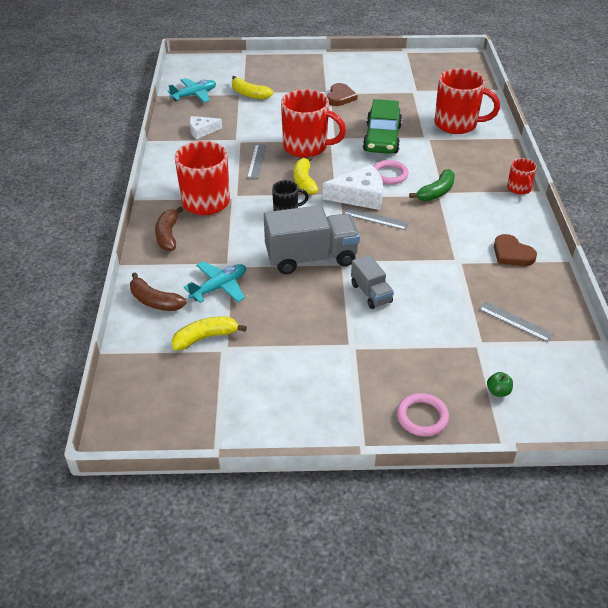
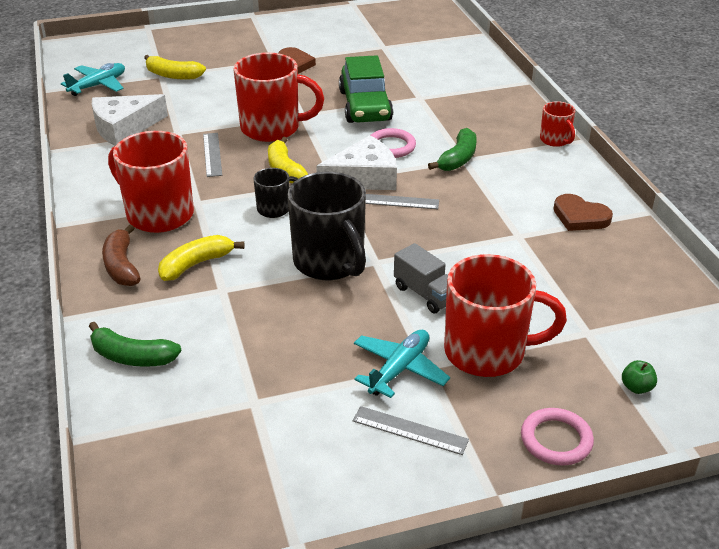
camera: 15 degrees left, 5 degrees down
(155, 301) = (132, 356): brown banana -> green banana
(202, 131) = (124, 127): white cheese -> white cheese, size x1.66
(205, 338) = (222, 393): yellow banana -> yellow banana (196, 264)
(219, 287) = (218, 322): turquoise plane -> turquoise plane (399, 369)
(311, 257) = (330, 262): grey truck -> black mug
(457, 124) = (450, 77): red mug -> red mug (487, 352)
(515, 321) = (619, 297): grey ruler -> grey ruler (410, 430)

